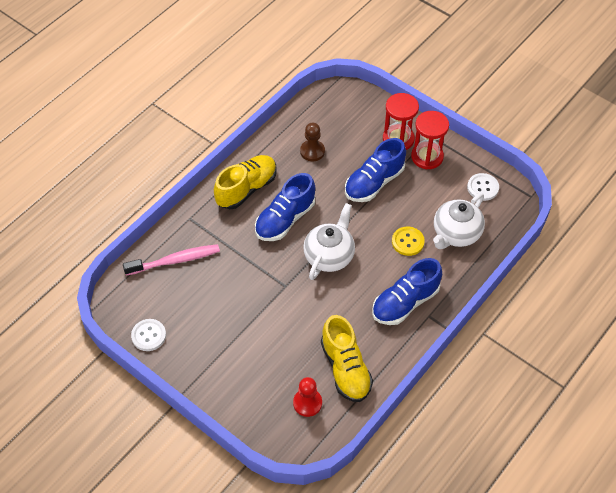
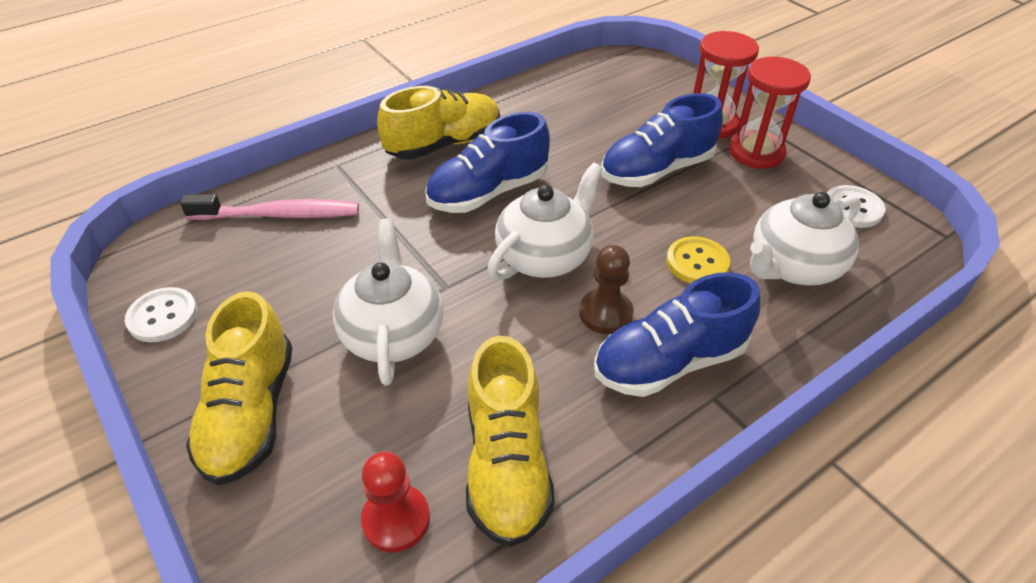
camera: 15 degrees right, 10 degrees down
(221, 373) = (250, 413): none -> yellow shoe
(269, 318) = (393, 334): none -> white teapot
(312, 151) = (567, 117): brown pawn -> brown pawn (605, 313)

